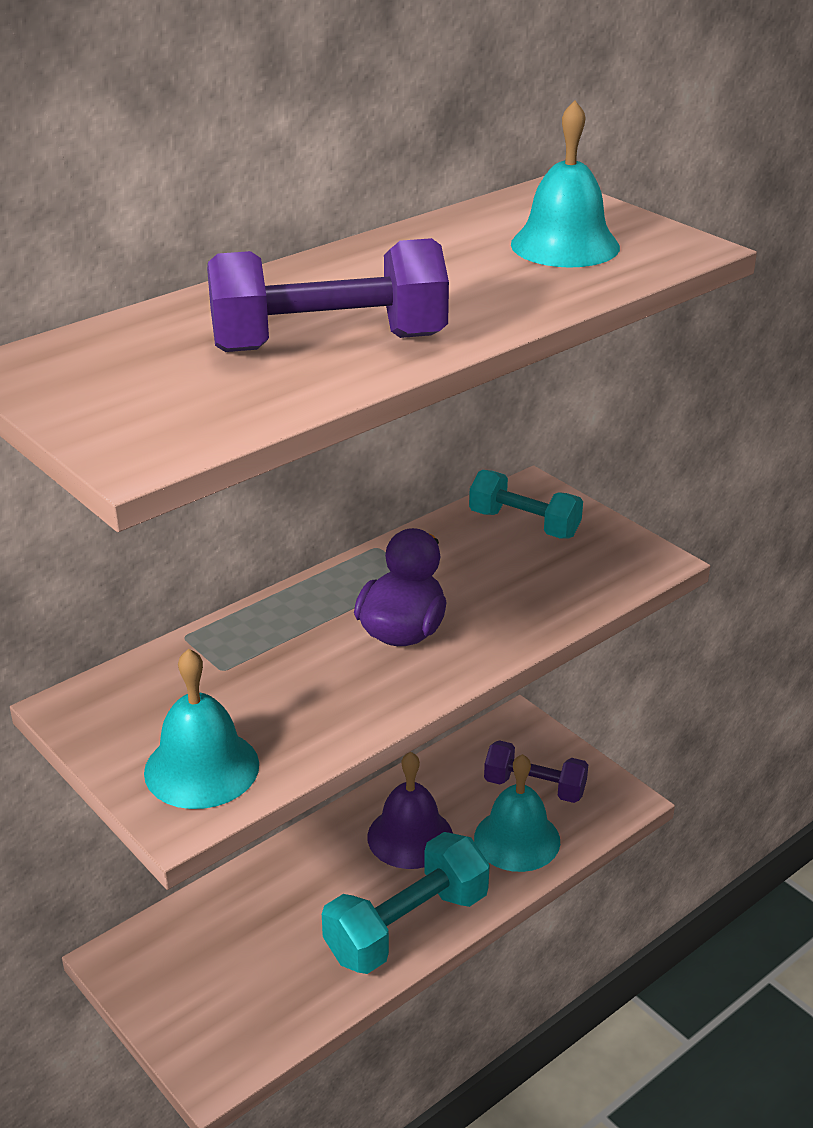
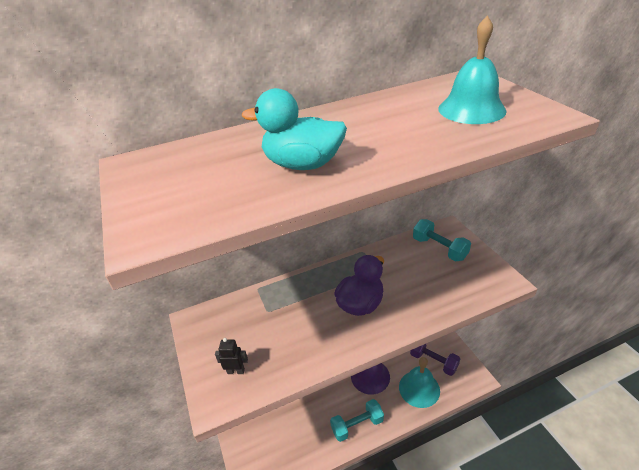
camera: 20 degrees right, 5 degrees up
(201, 768) = (236, 371): turquoise bell -> black robot
(329, 343) = (302, 164): purple dumbbell -> turquoise duck
(406, 926) = (357, 425): turquoise dumbbell -> turquoise dumbbell, size x0.65

